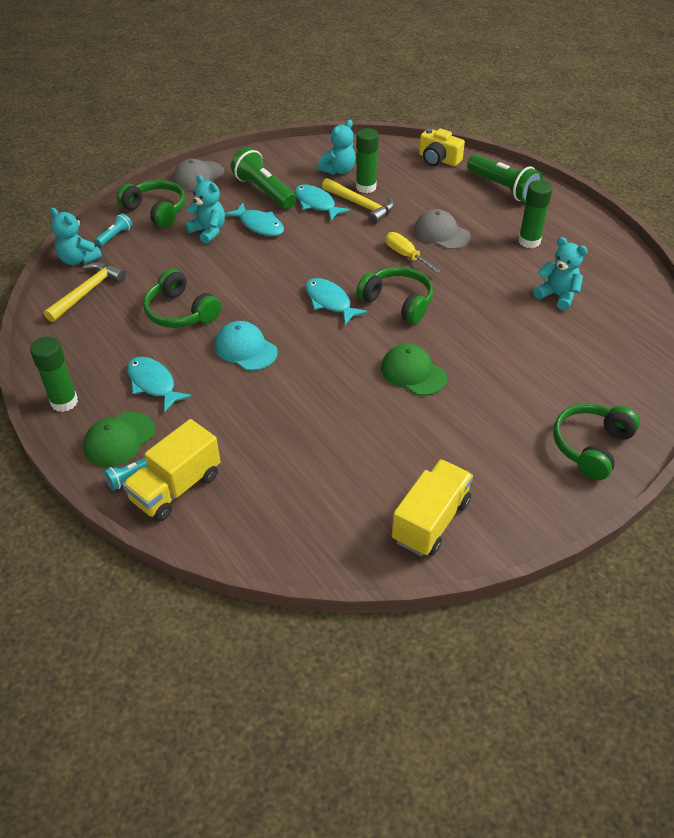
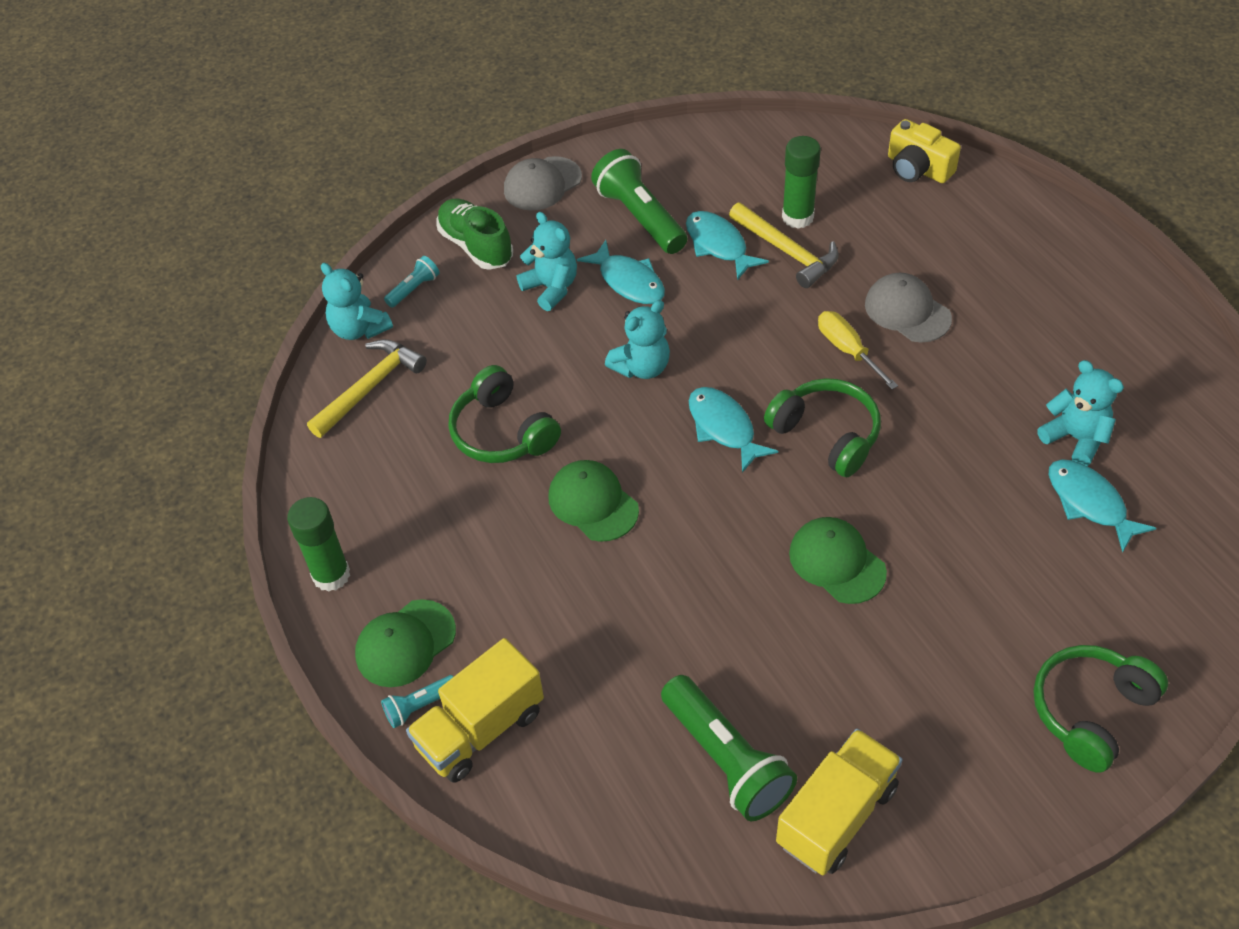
camera: 10 degrees right, 5 degrees up
(153, 384) = (457, 554): turquoise fish -> turquoise fish (1089, 503)
(156, 211) = (476, 246): green headphones -> green shoe
(245, 349) = (593, 503): turquoise cap -> green cap
(338, 170) = (758, 182): turquoise teddy bear -> turquoise teddy bear (642, 367)
(503, 188) = (1015, 230): green flashlight -> green flashlight (726, 760)
(529, 241) = (1044, 334): green glue stick -> none

